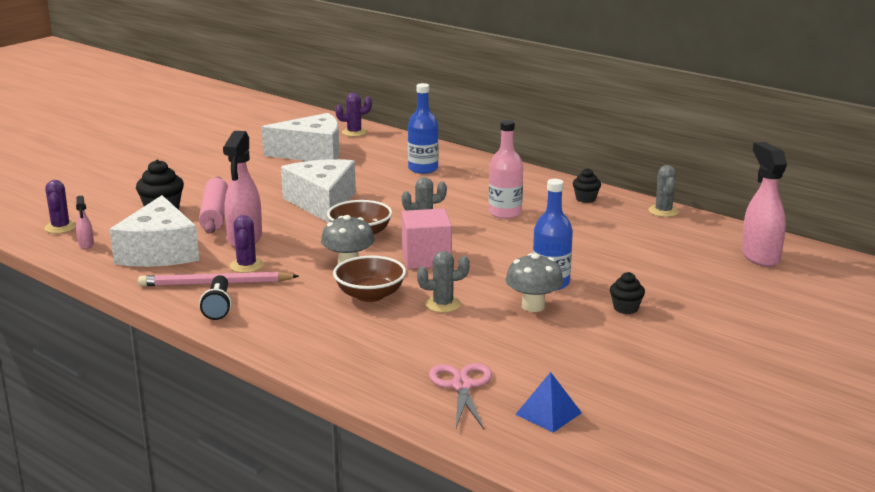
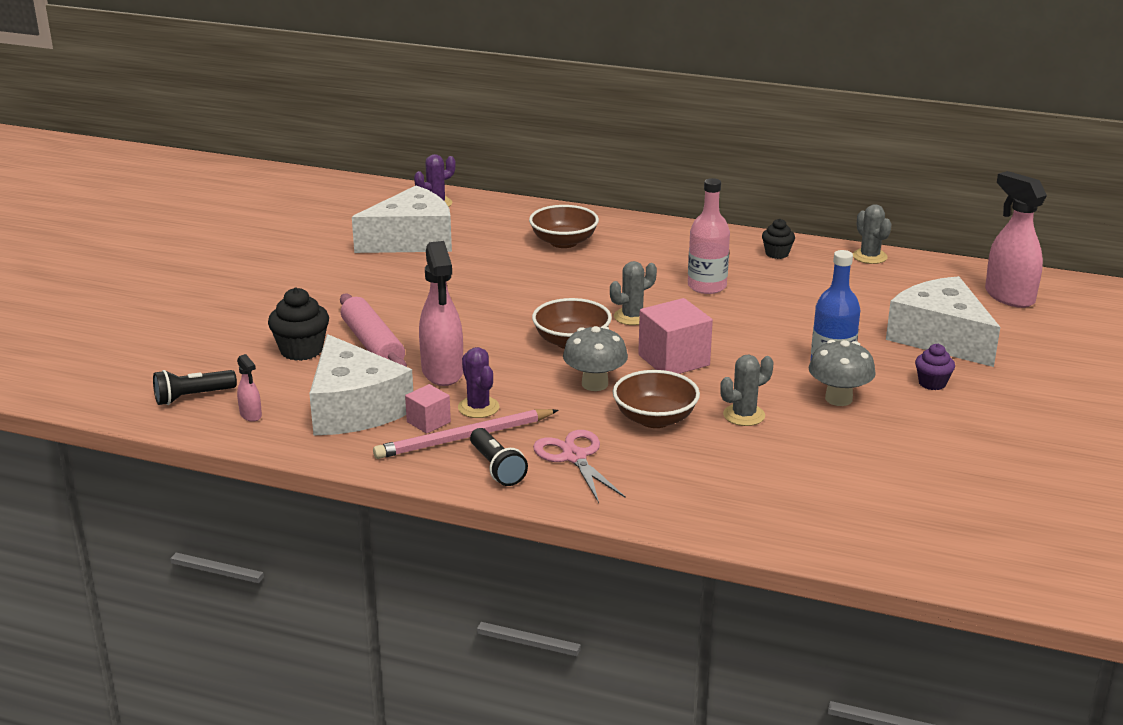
camera: 20 degrees left, 5 degrees up
(60, 227) = (192, 397): purple cactus -> black flashlight
(201, 269) = (428, 422): none -> pink cube
(322, 202) = (488, 307): white cheese -> white cheese (940, 338)
(423, 169) = (563, 242): blue bottle -> brown bowl
(462, 386) = (851, 510): pink scissors -> pink scissors (574, 457)
(548, 413) = (962, 522): blue pyramid -> none
(625, 308) = (932, 383): black cupcake -> purple cupcake

